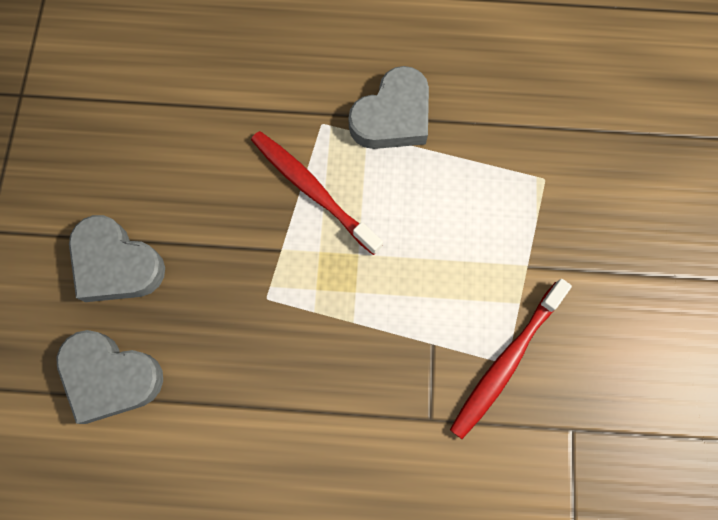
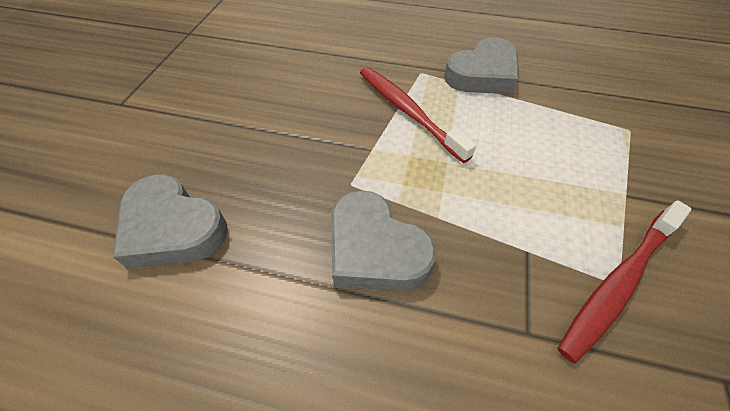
camera: 10 degrees right, 20 degrees down
(116, 264) = (217, 139): grey heart -> grey heart (375, 249)

